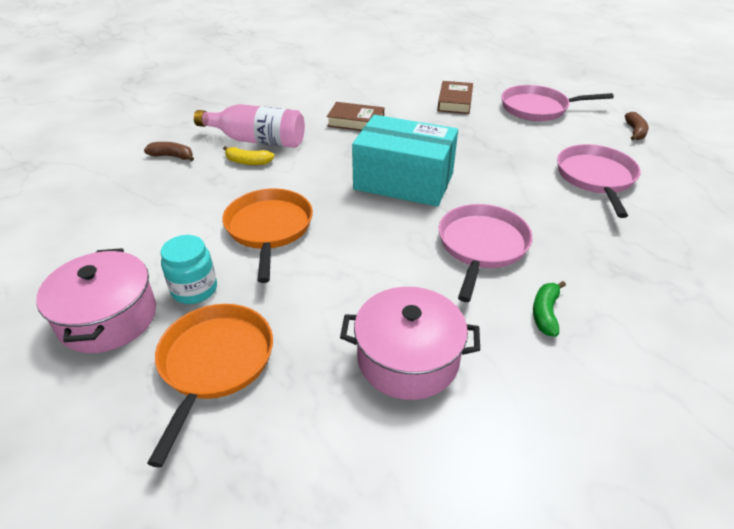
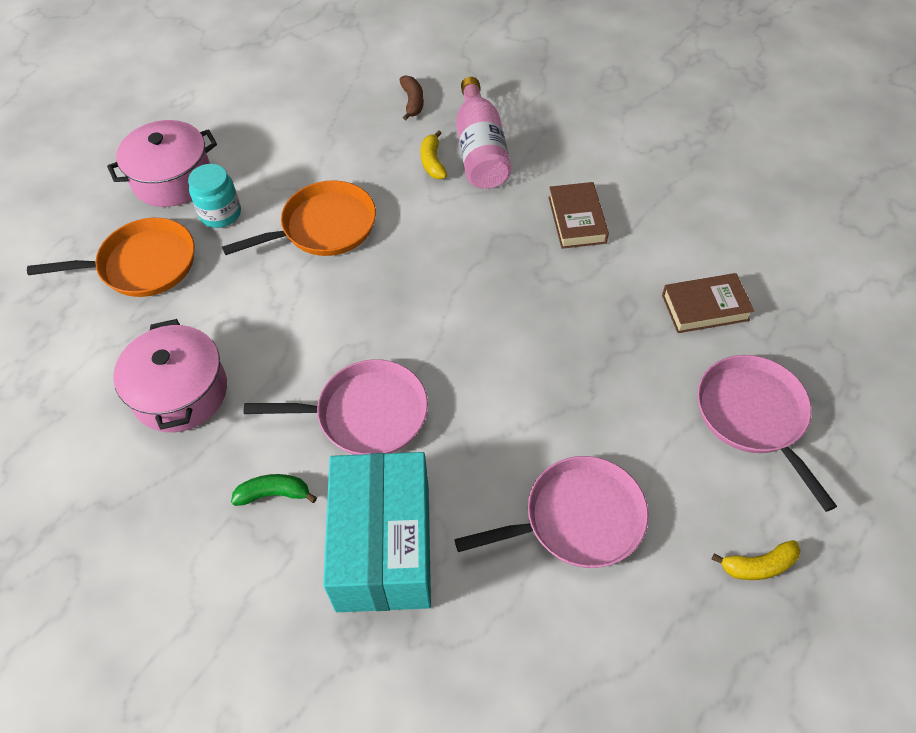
camera: 70 degrees right, 15 degrees up
(403, 181) = (461, 308): turquoise box -> turquoise box (383, 546)
(635, 132) = (758, 565): brown banana -> yellow banana

